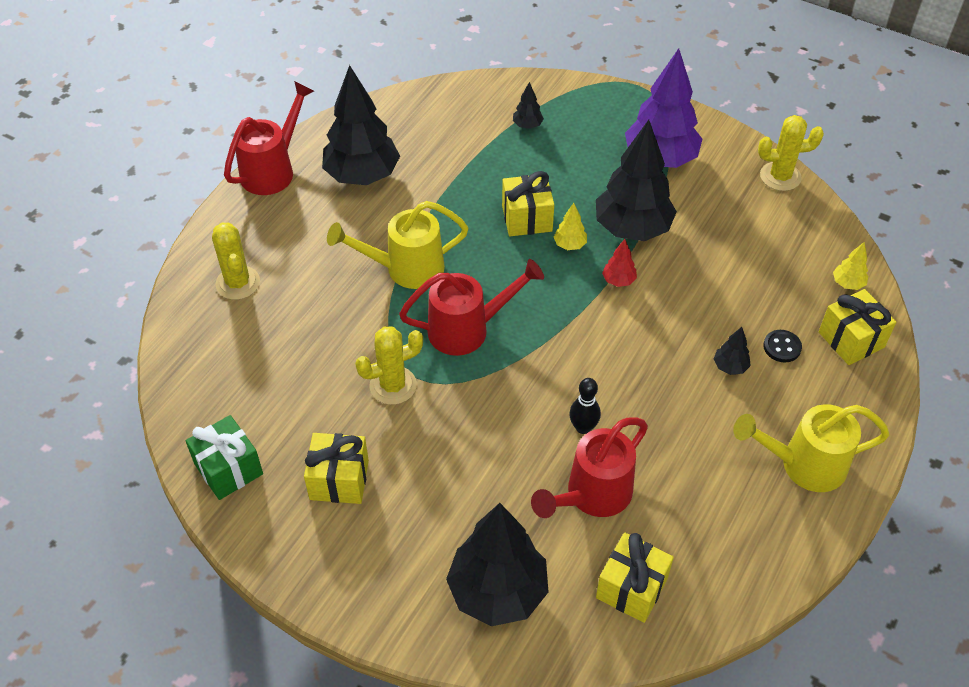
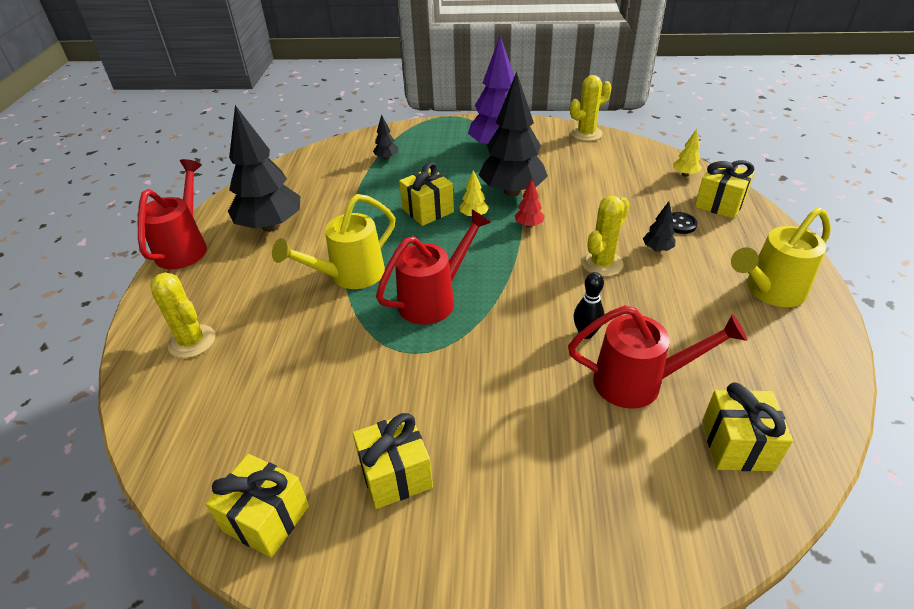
camera: 25 degrees left, 10 degrees down
(229, 469) = (266, 518): green gift -> yellow gift
(393, 385) = (396, 367): yellow cactus -> yellow cactus (602, 263)
(497, 592) = (626, 509): black tree -> none
(592, 495) = (638, 382): red watering can -> red watering can turned 105 degrees counterclockwise

